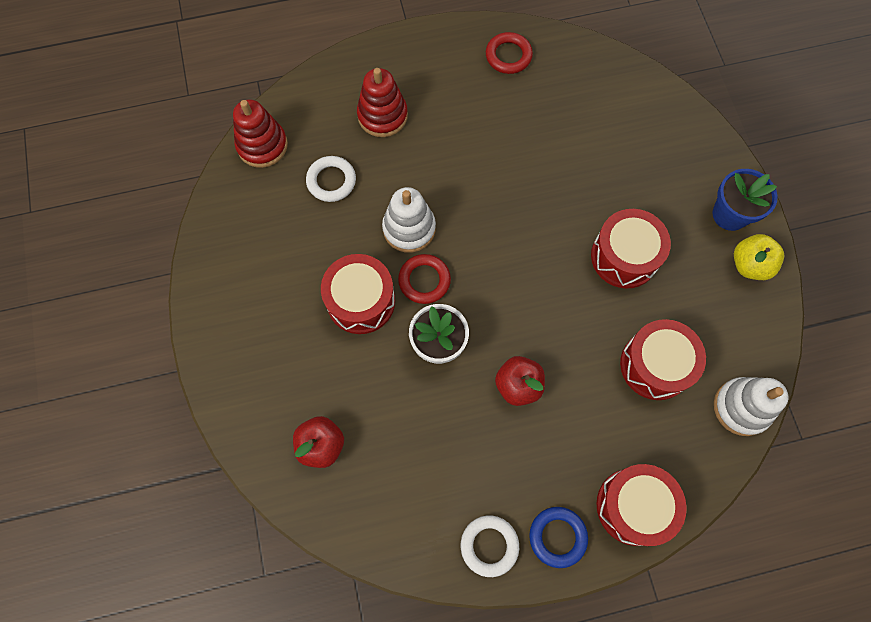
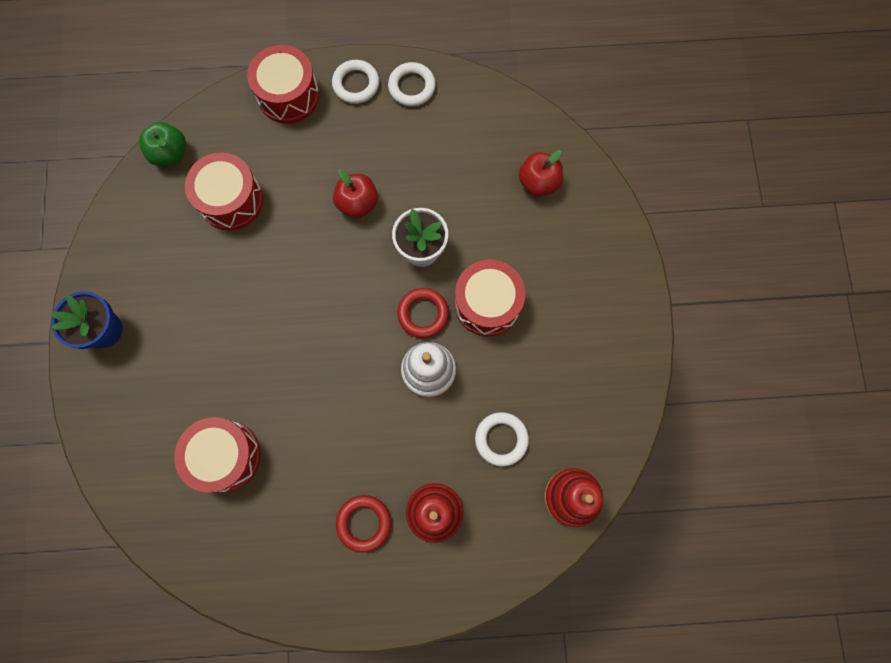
camera: 170 degrees left, 5 degrees up
(508, 56) = (274, 569): red ring -> red ring (364, 523)
(557, 537) = (356, 84): blue ring -> white ring
(624, 256) = (224, 304): red drum -> red drum (225, 456)
(741, 407) = (170, 153): white stacking toy -> green apple
(749, 265) = (108, 276): yellow apple -> none

